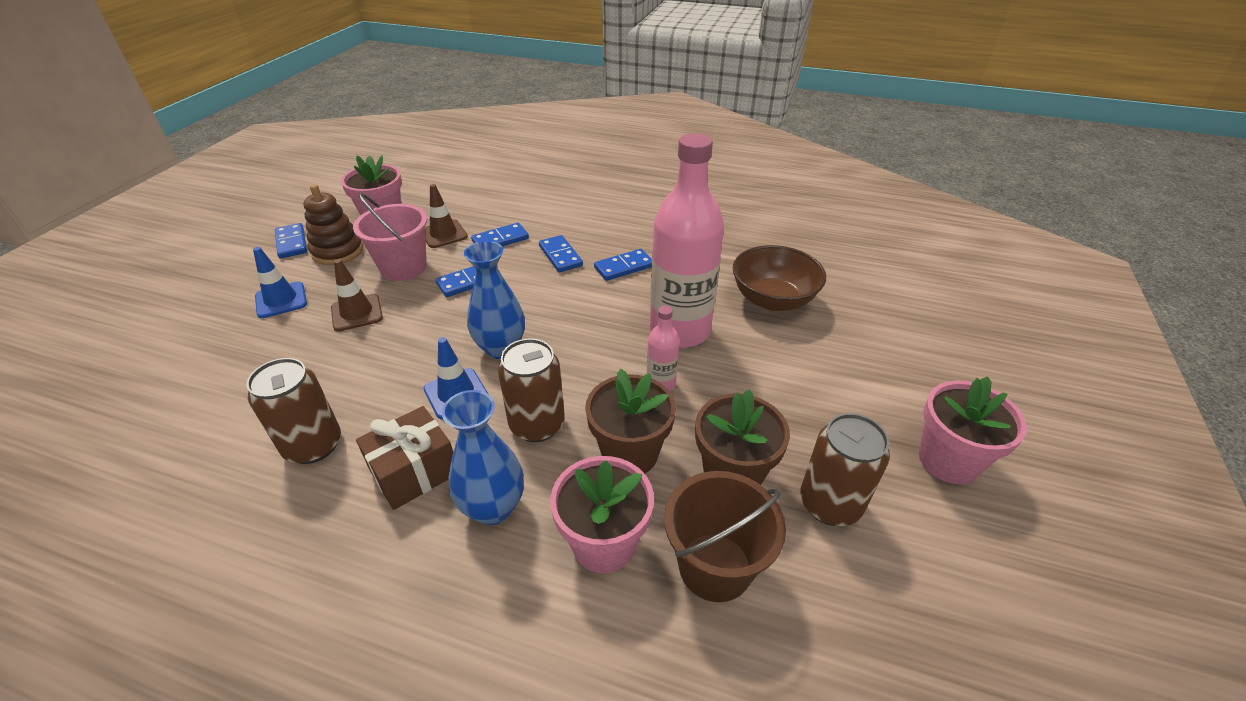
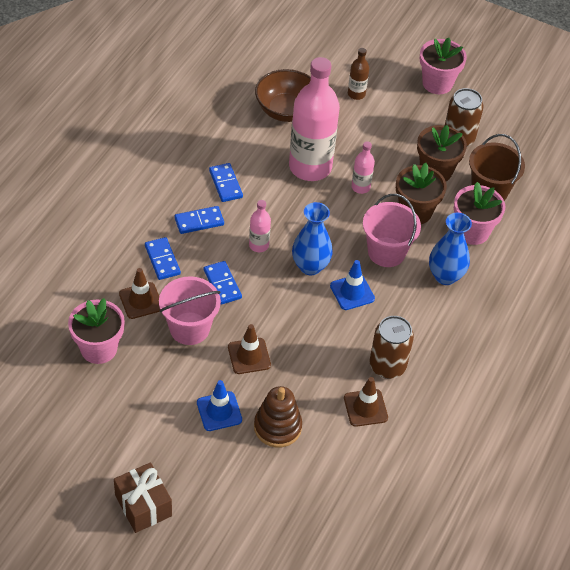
camera: 85 degrees left, 10 degrees up
(243, 427) = (365, 408): none -> brown traffic cone
(292, 243) = (124, 419): blue domino -> none
(338, 251) = (149, 379): brown stacking toy -> brown stacking toy (277, 427)
(414, 472) = (415, 312): brown gift -> brown gift (143, 505)
(531, 302) = (258, 245): none -> pink bottle
(537, 425) = (386, 252): brown can -> pink bucket
(849, 362) = (356, 94): none -> brown bottle

